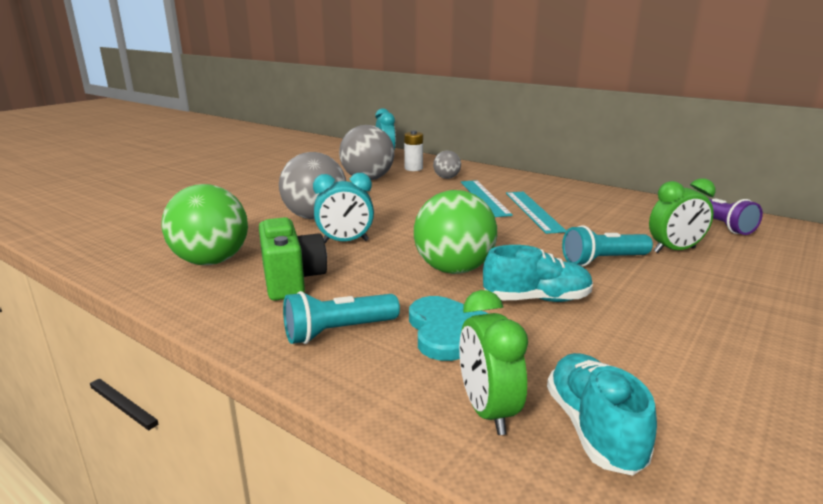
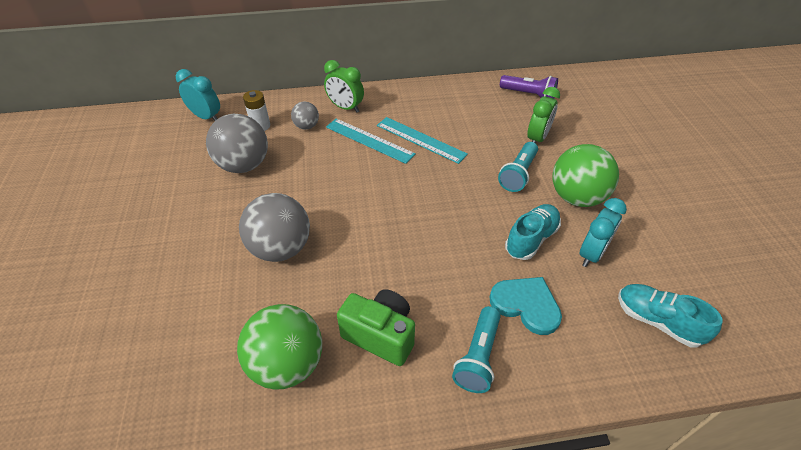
camera: 45 degrees left, 25 degrees up
(345, 241) = (350, 263): turquoise clock -> turquoise clock (591, 254)
(453, 269) = (457, 243): green ball -> green ball (576, 197)
(487, 411) = (614, 349): green clock -> green clock (345, 107)

